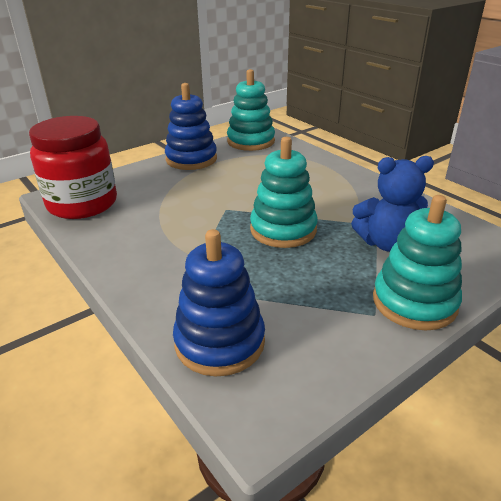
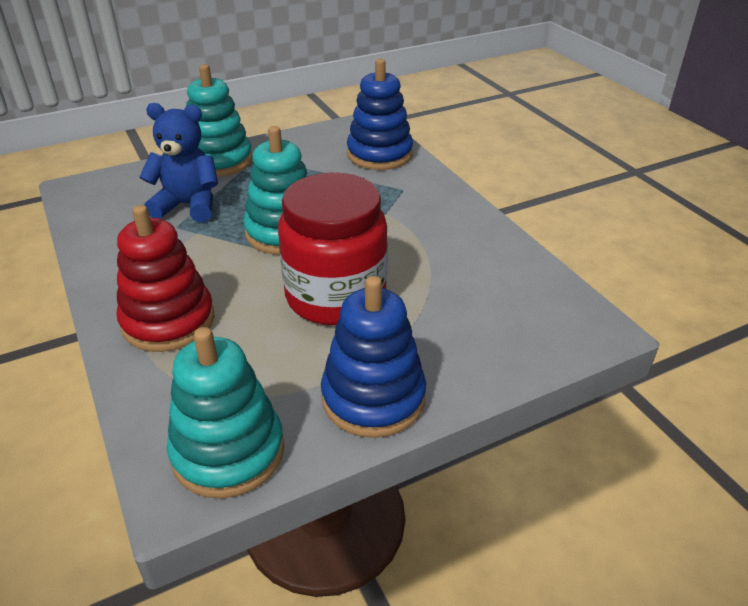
camera: 170 degrees left, 5 degrees up
(82, 204) = (543, 304): red jar -> red jar (335, 296)
(319, 174) = (168, 321): none -> red stacking toy

